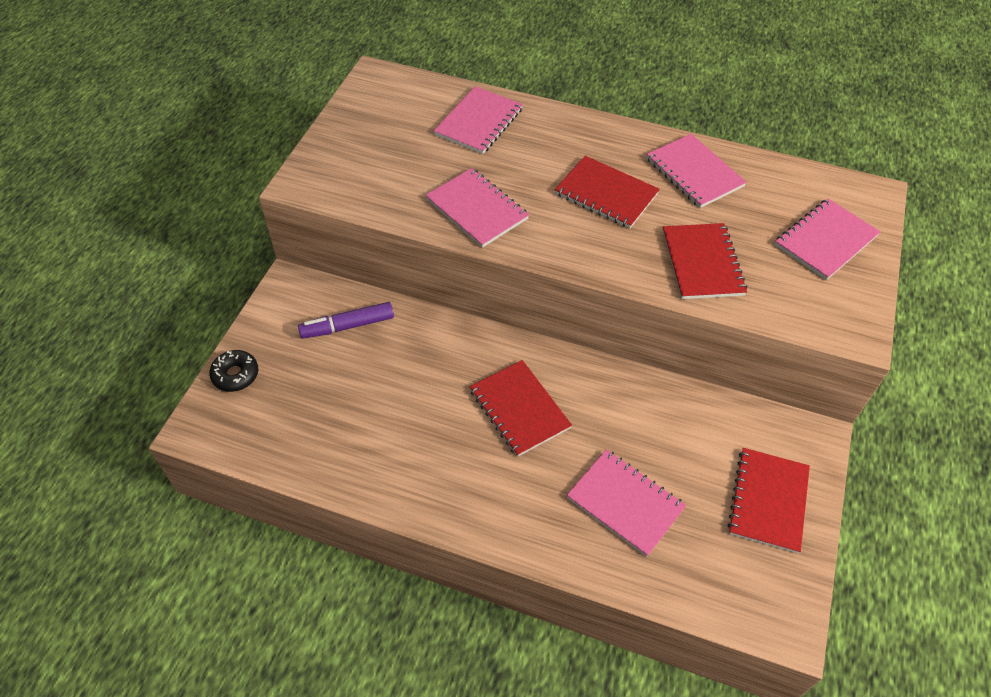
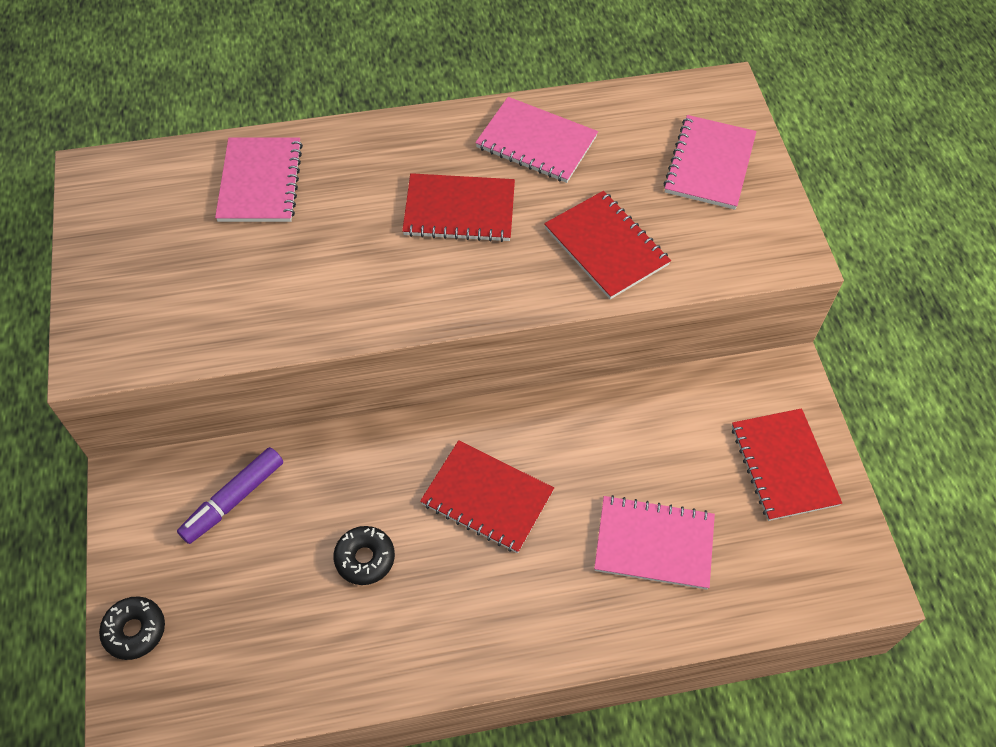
camera: 30 degrees left, 5 degrees up
(408, 406) = (365, 558): none -> black donut
(476, 209) = (327, 295): pink notebook -> none

